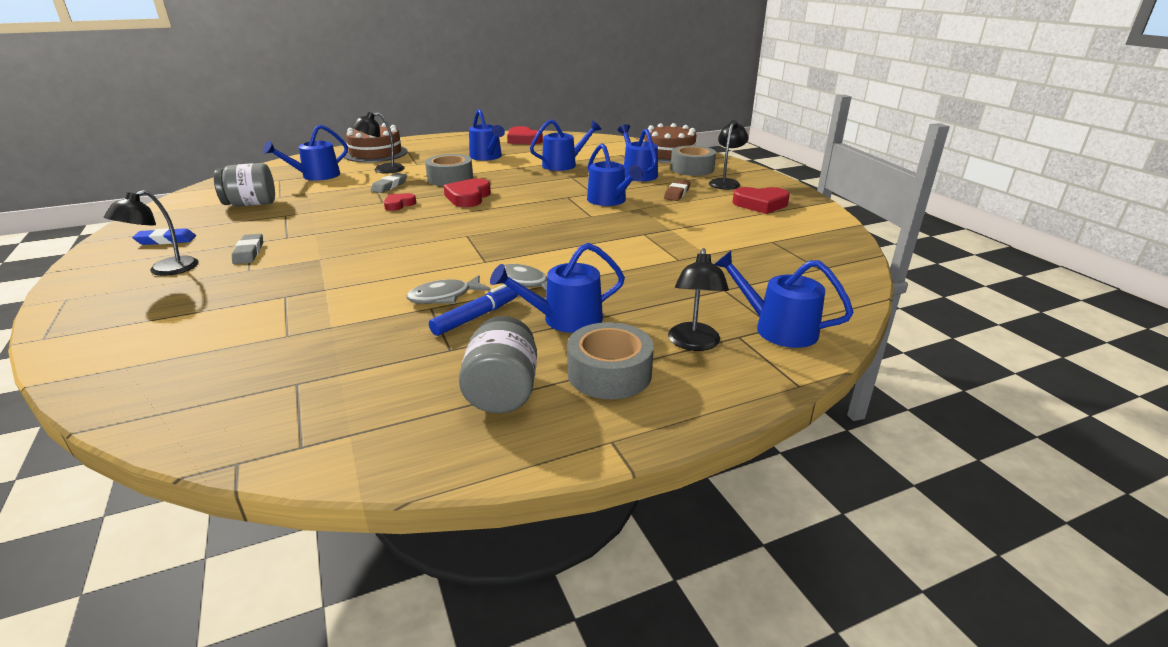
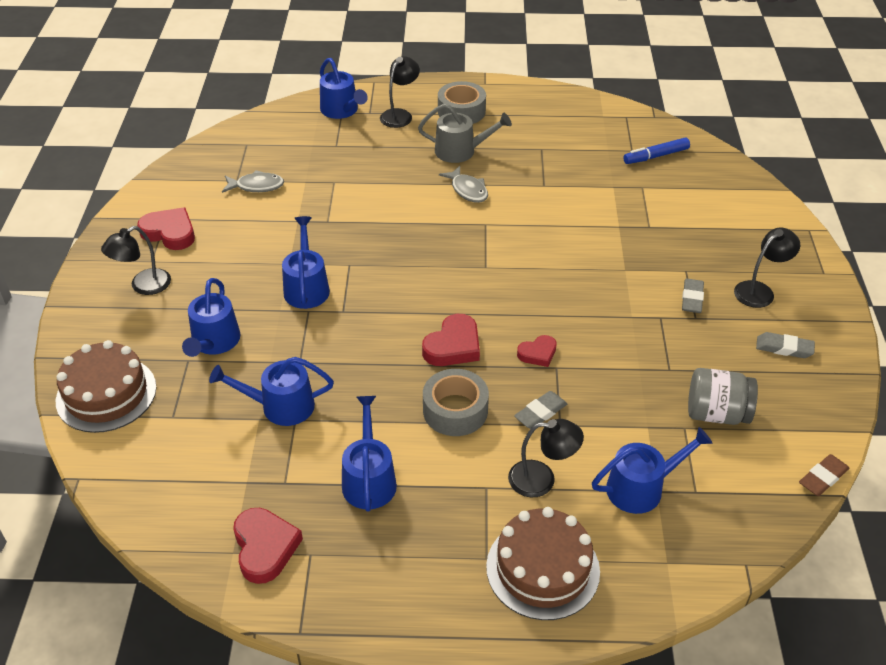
camera: 155 degrees left, 15 degrees up
(166, 240) = (784, 348): blue eraser -> grey eraser
(444, 297) = (531, 192): grey fish -> grey fish (256, 186)
(476, 316) = (516, 168): blue marker -> blue marker (656, 156)
(502, 391) = (522, 117): grey jar -> none
(565, 319) = (460, 151): blue watering can -> grey watering can
(677, 193) = (223, 279): brown eraser -> brown eraser (823, 478)
(692, 169) = (135, 334): grey tape -> none

